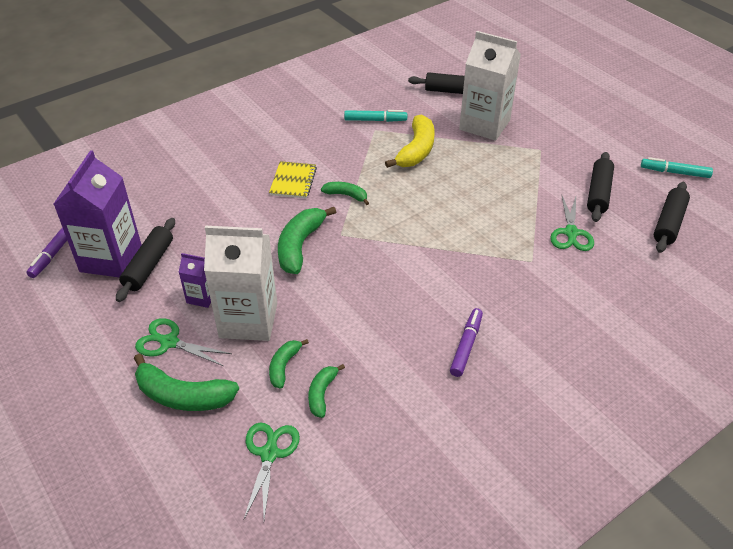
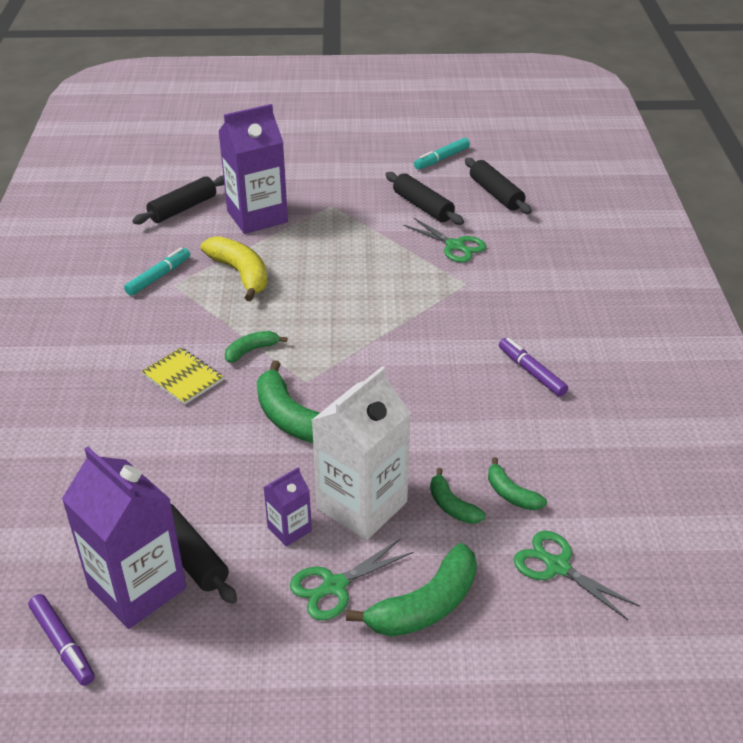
camera: 55 degrees left, 5 degrees down
(484, 125) = (257, 217): white carton -> purple carton

